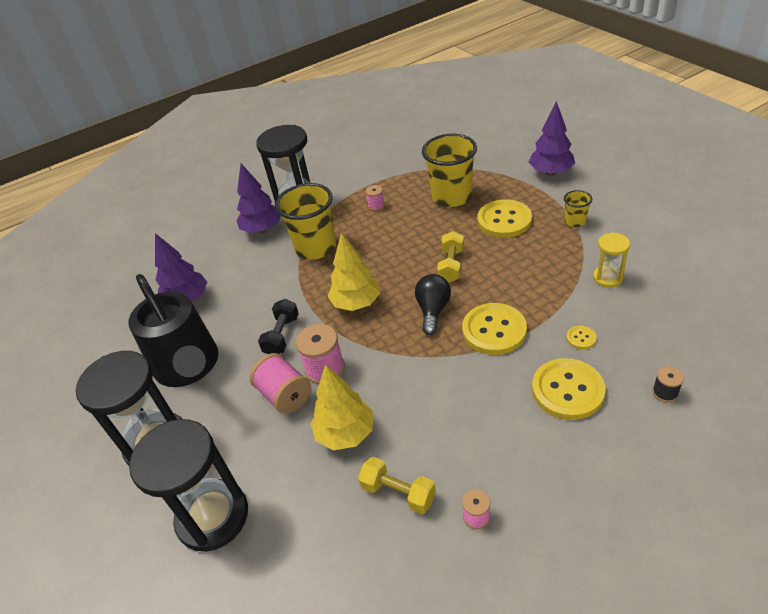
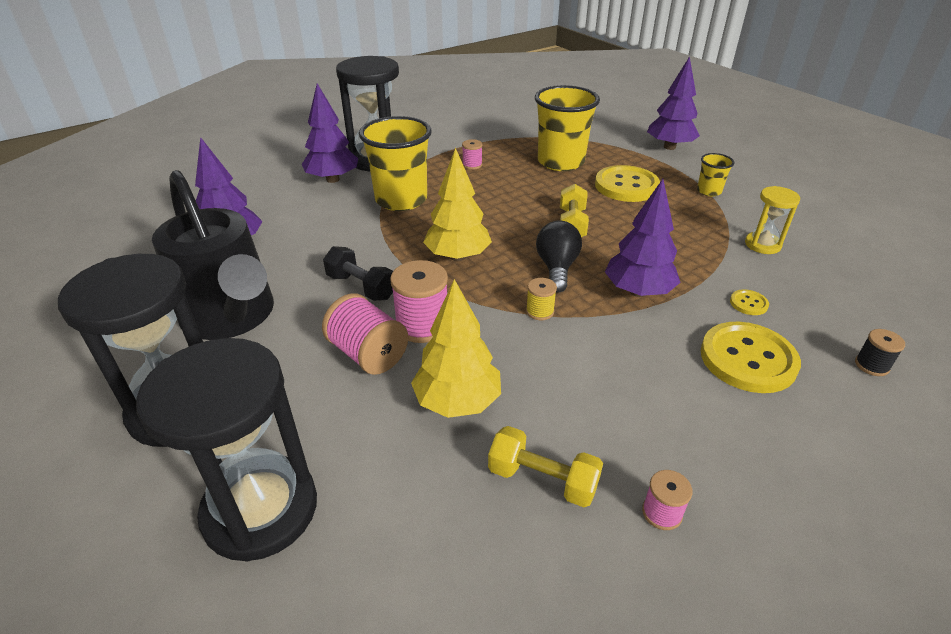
camera: 10 degrees left, 5 degrees down
(282, 335) = (361, 287): black dumbbell -> black dumbbell turned 60 degrees counterclockwise
(414, 352) = (540, 311): none -> yellow spool
(494, 330) = (638, 291): yellow button -> purple tree

